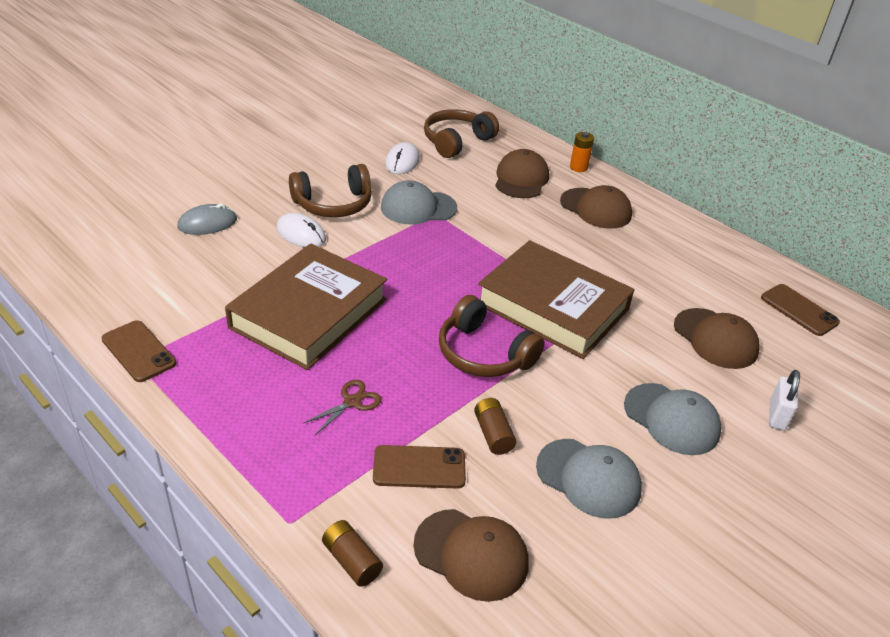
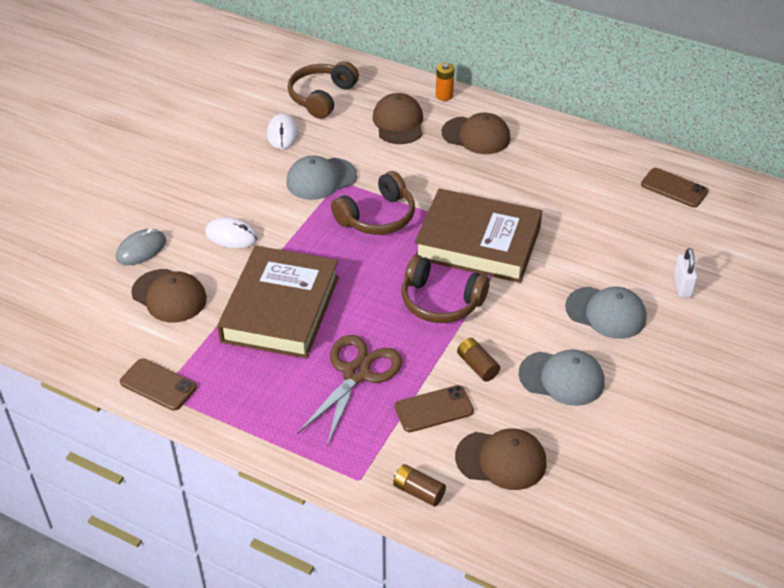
camera: 15 degrees left, 5 degrees up
(333, 204) = (243, 197): brown headphones -> brown headphones (377, 217)
(352, 402) = (356, 374): brown scissors -> brown scissors, size x2.00
(715, 338) = (617, 233): brown cap -> brown cap (169, 296)

